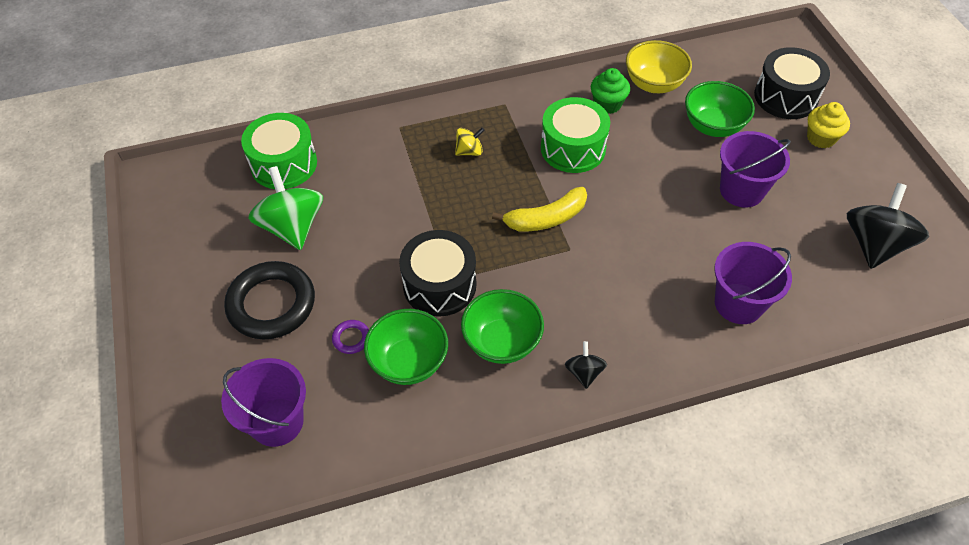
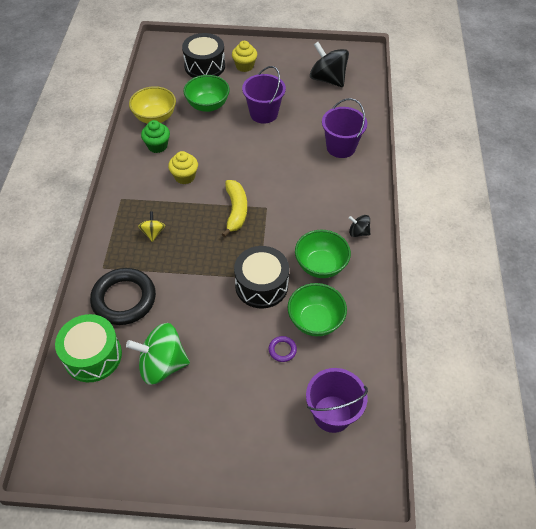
camera: 70 degrees left, 0 degrees up
(271, 304) = (229, 395): black ring -> black ring (124, 299)
(573, 148) = (184, 177): green drum -> yellow cupcake

